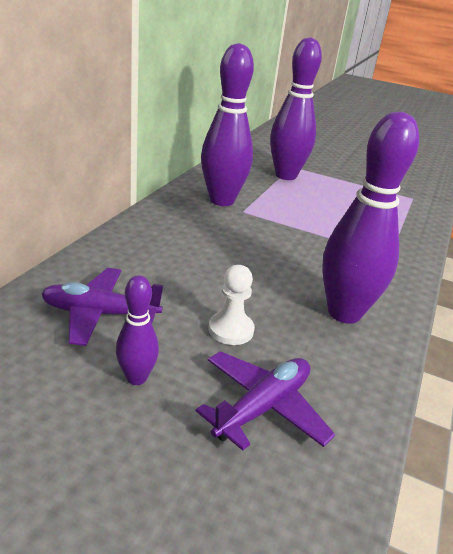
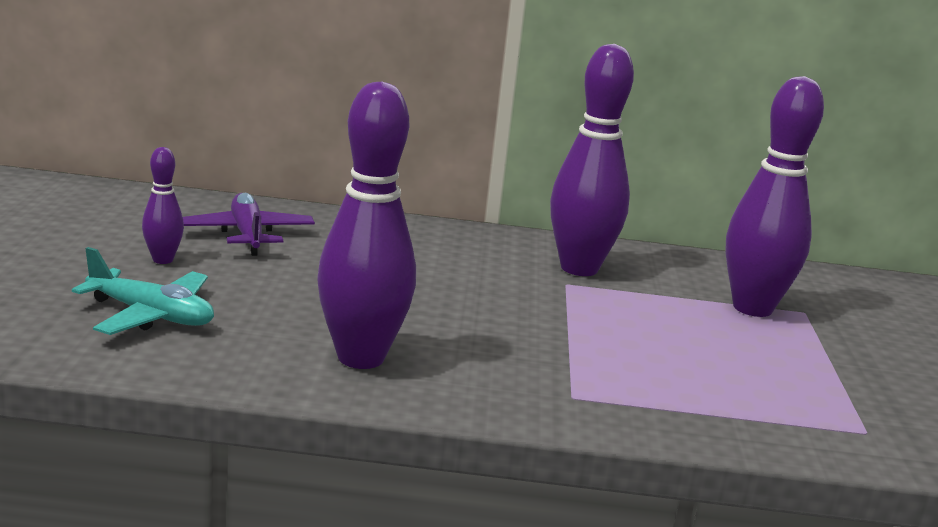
camera: 70 degrees right, 10 degrees down
(231, 330) = (268, 293): white pawn -> none
(263, 407) = (151, 315): purple plane -> turquoise plane

